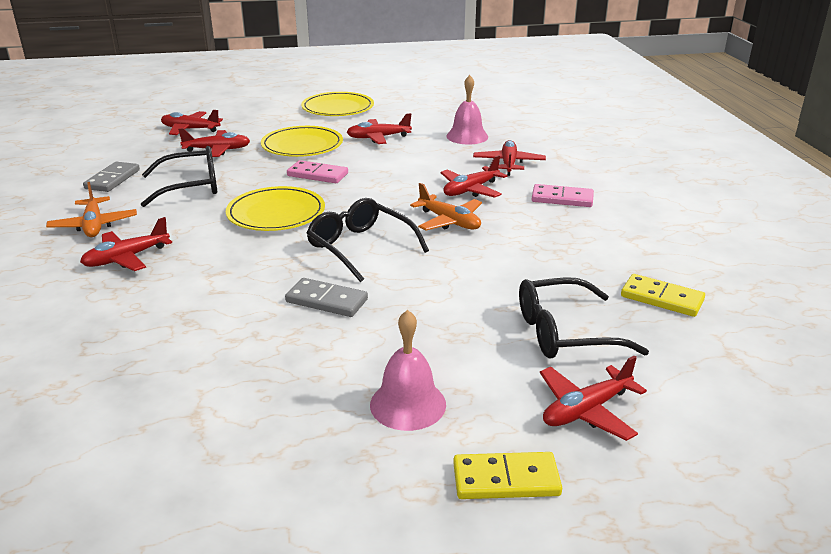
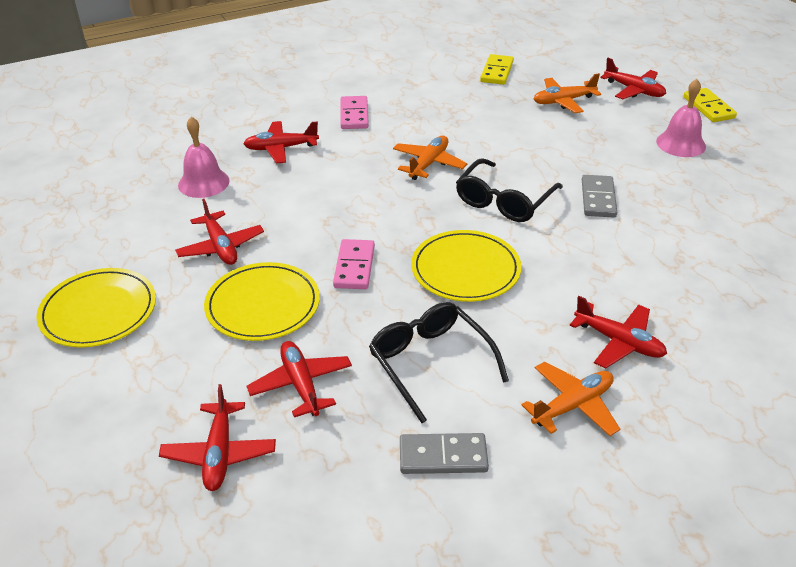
camera: 105 degrees left, 10 degrees up
(470, 190) = (355, 162): red plane -> none
(563, 332) = (563, 101): black glasses -> orange plane

